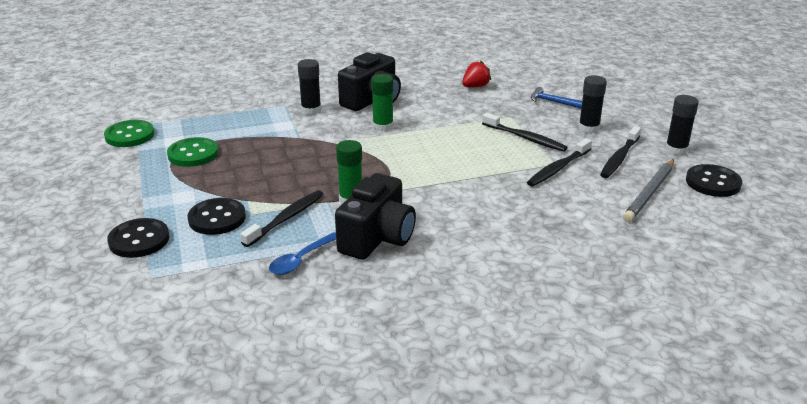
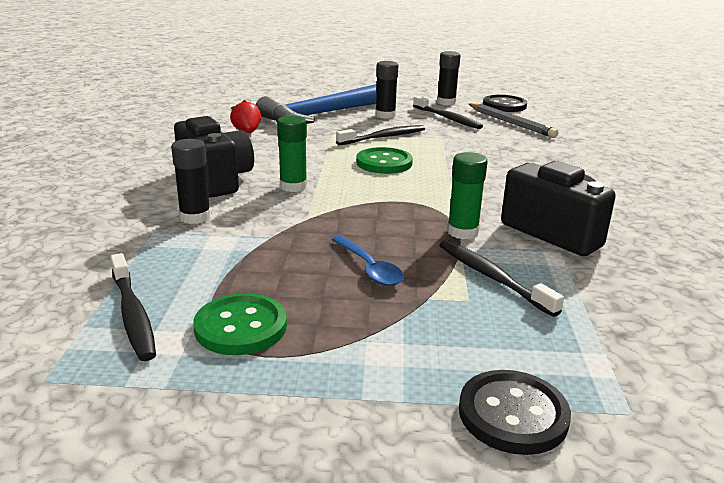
camera: 70 degrees left, 5 degrees down
(130, 135) = (85, 393): green button -> green button (384, 163)
(217, 218) = (470, 329): black button -> none
(301, 260) = (596, 282): blue spoon -> blue spoon (369, 268)
(553, 102) = (320, 114): blue hammer -> blue hammer, size x2.40
(558, 168) = (452, 139): black toothbrush -> black toothbrush (133, 314)

